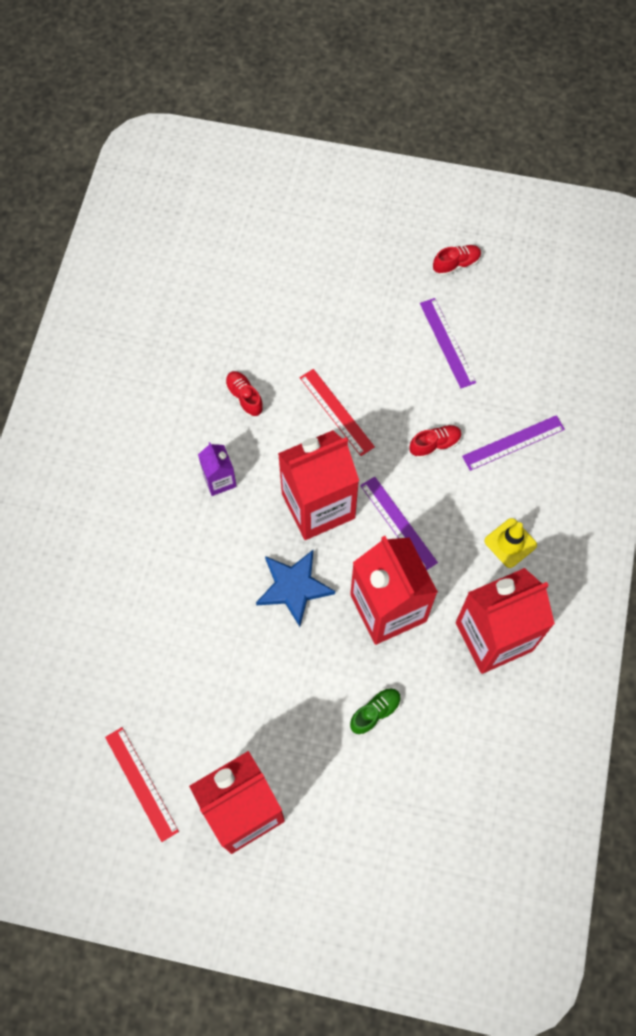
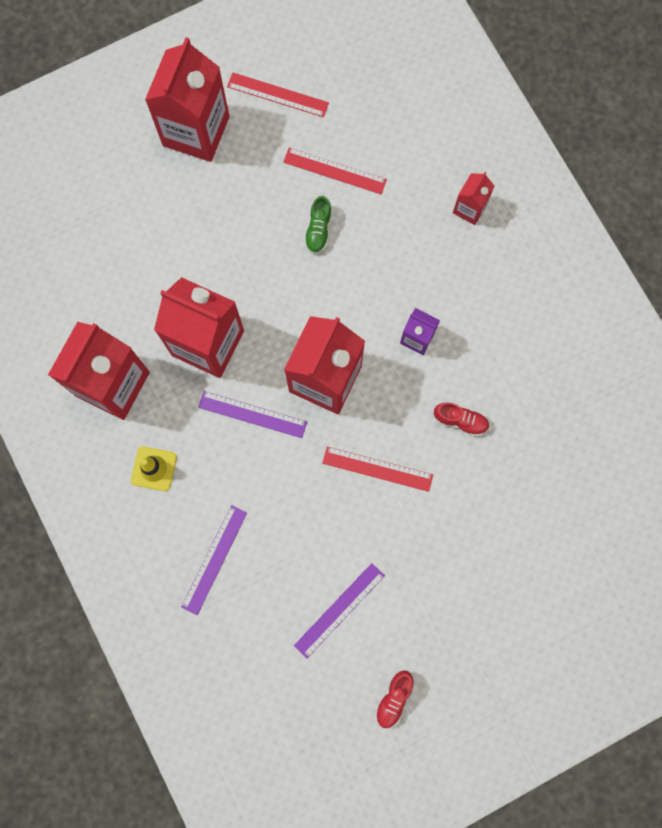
camera: 140 degrees right, 10 degrees up
(81, 546) = (469, 208): none -> red carton
(157, 669) = (335, 170): none -> red ruler
(293, 587) = (289, 302): blue star -> none
(375, 712) = (157, 261): green shoe -> green shoe (318, 230)
(435, 445) = (276, 504): red shoe -> none
(447, 342) = (339, 610): purple ruler -> purple ruler turned 75 degrees counterclockwise

